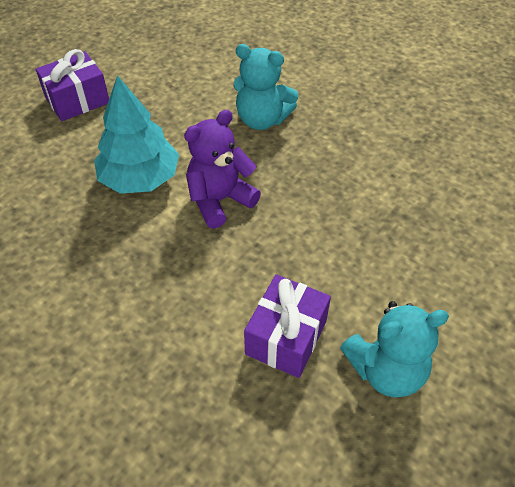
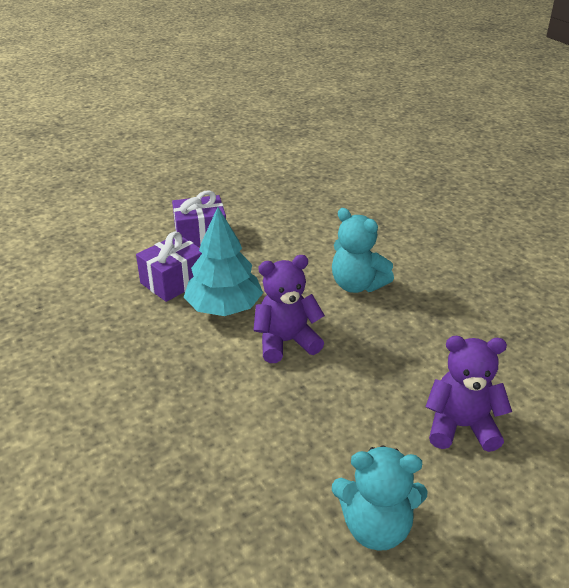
camera: 20 degrees right, 15 degrees down
(286, 337) = (293, 470): purple gift -> purple gift (173, 281)
(418, 244) = (461, 427): none -> purple teddy bear

